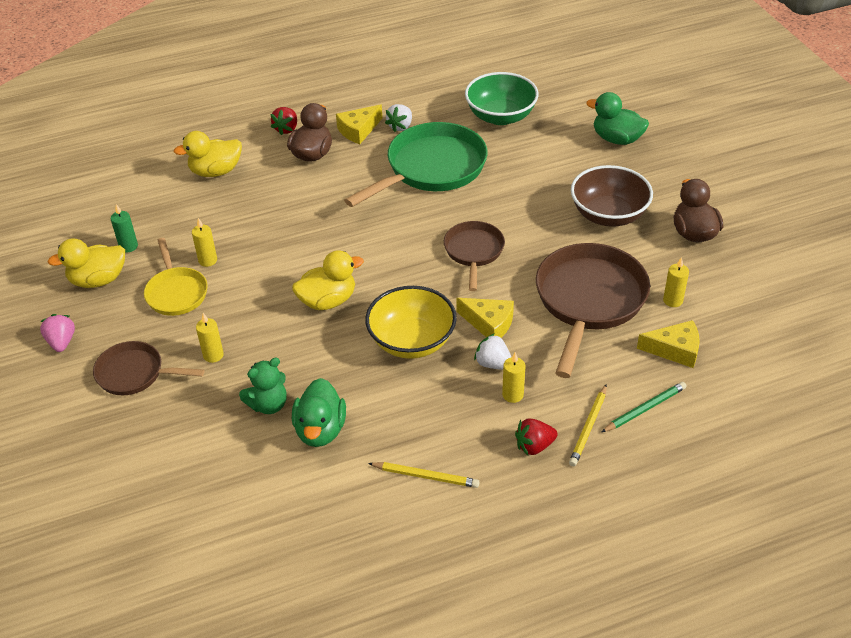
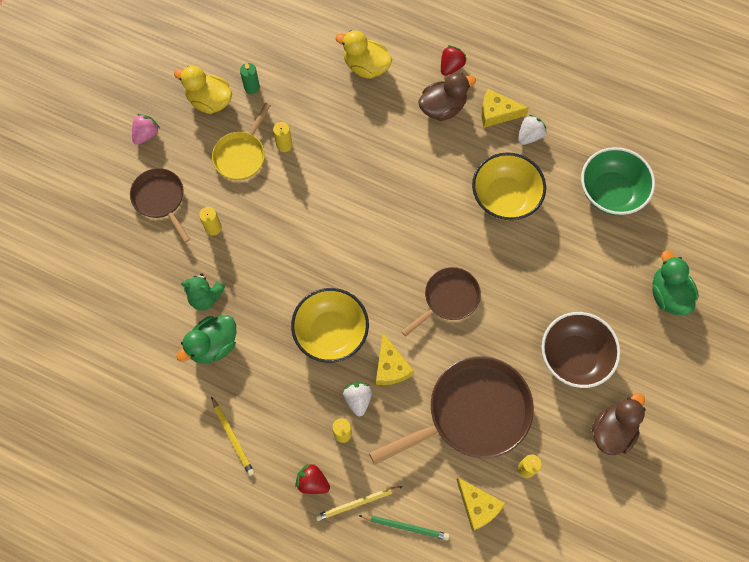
camera: 45 degrees right, 25 degrees up
(286, 129) = (451, 66): red strawberry -> red strawberry turned 150 degrees clockwise
(328, 301) = (318, 250): yellow duck -> none
(400, 126) = (529, 136): white strawberry -> white strawberry turned 150 degrees clockwise
(431, 169) = (505, 197): green pan -> yellow bowl

